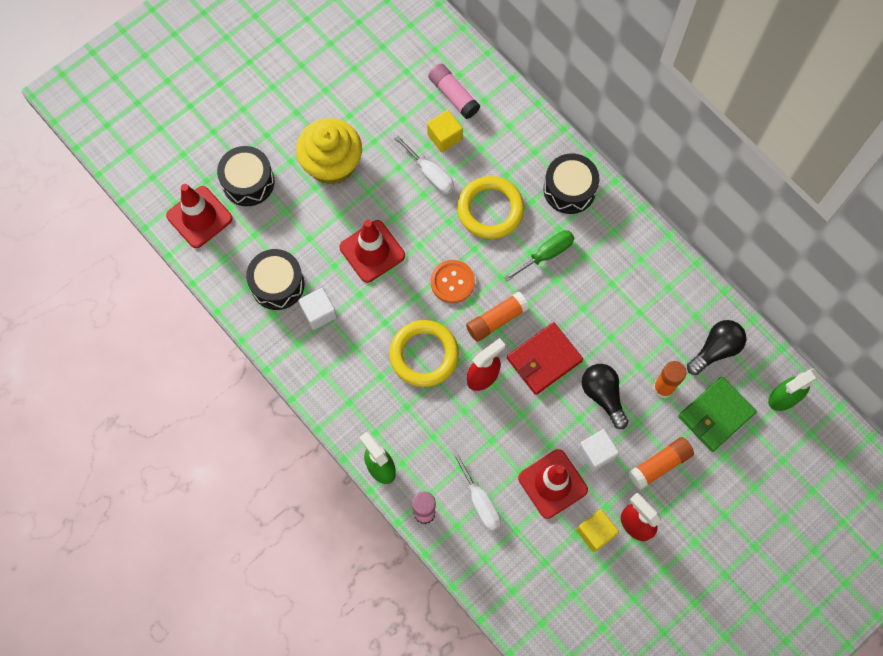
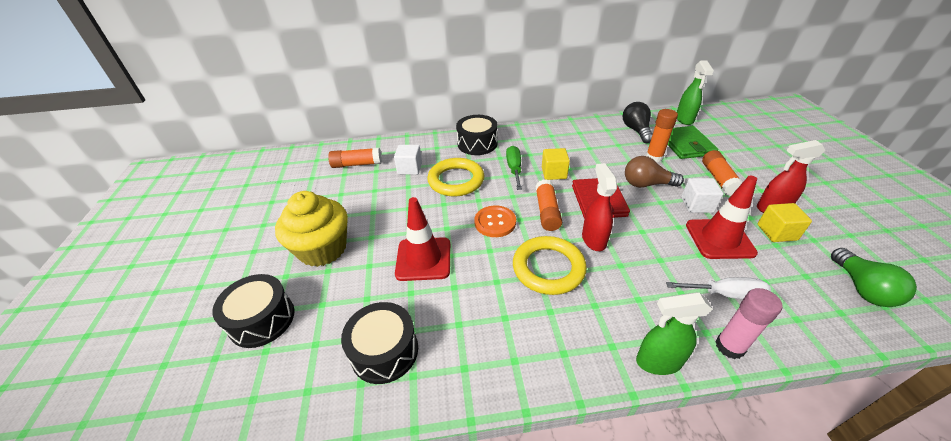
camera: 55 degrees left, 30 degrees down
(199, 217) = (239, 389): red traffic cone -> none
(319, 313) = (446, 329): white cube -> white cube (410, 168)
(430, 174) = (398, 198): white screwdriver -> none
(444, 137) = (379, 180): yellow cube -> yellow cube (554, 173)
(453, 95) = (357, 164): pink glue stick -> orange glue stick
(554, 606) = (861, 288): none -> green light bulb
(603, 395) = (646, 184): black light bulb -> brown light bulb

